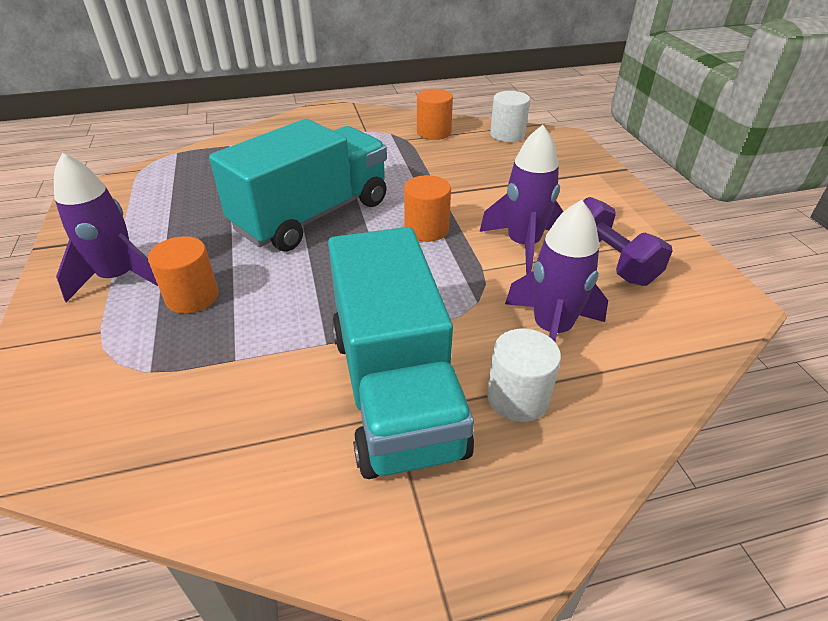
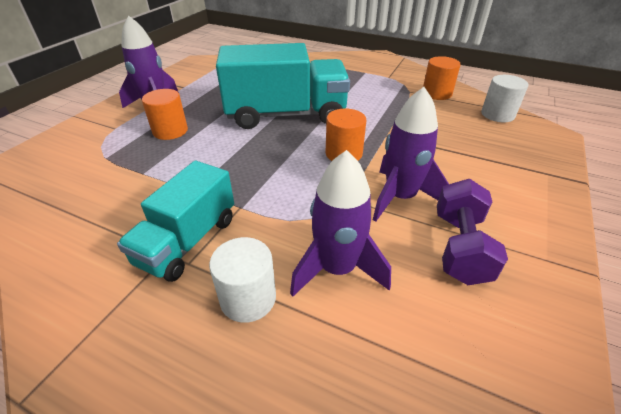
camera: 40 degrees right, 0 degrees up
(395, 390) = (188, 241): turquoise truck -> turquoise truck, size x0.62

